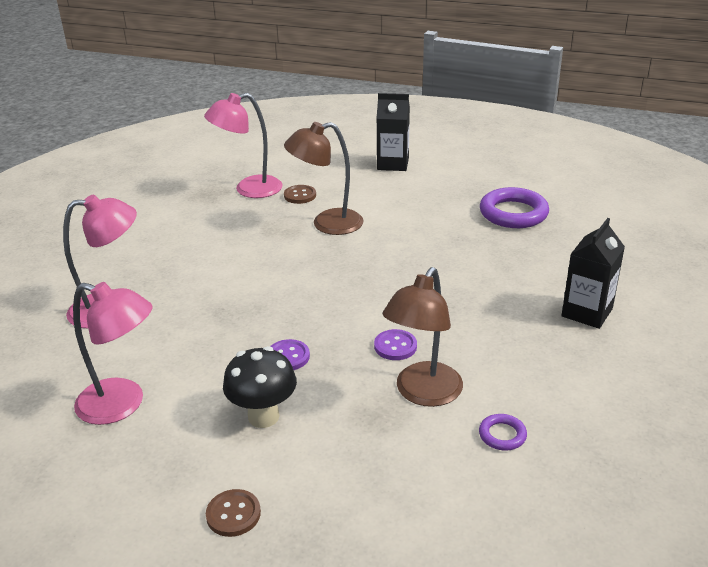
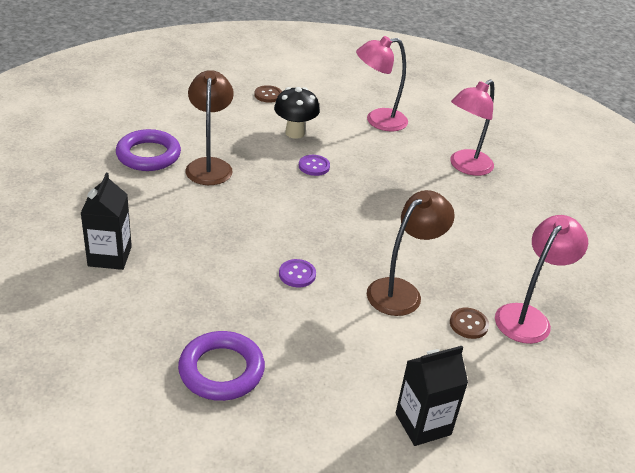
camera: 145 degrees right, 5 degrees up
(395, 346) = (248, 190): purple button -> purple button (297, 274)
(502, 435) = (148, 155): purple ring -> purple ring, size x2.08

